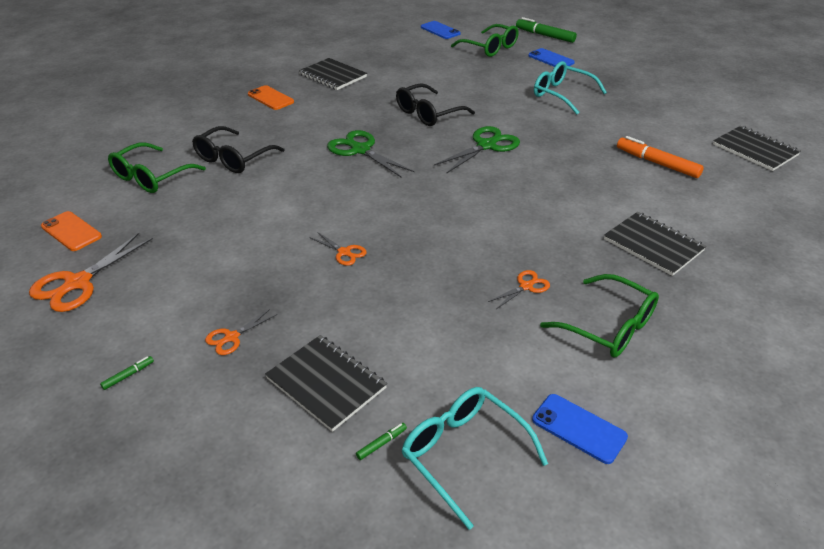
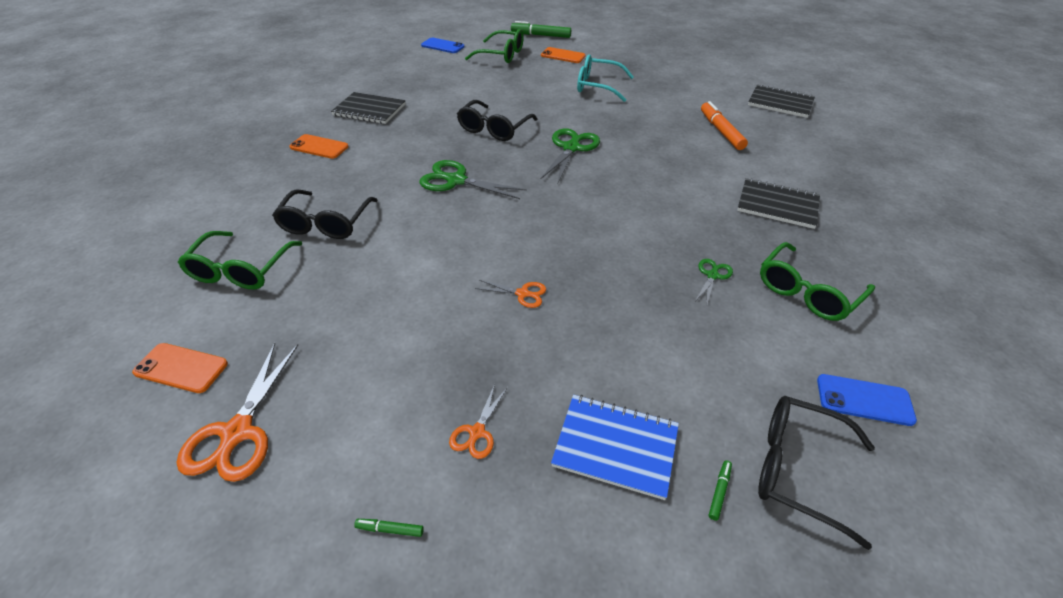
camera: 25 degrees left, 5 degrees up
(128, 375) = (390, 529): green marker -> green marker turned 105 degrees counterclockwise
(326, 383) = (615, 447): black notebook -> blue notebook
(463, 454) = (797, 469): turquoise glasses -> black glasses
(526, 286) = (712, 275): orange scissors -> green scissors
(551, 59) = (563, 56): blue phone -> orange phone
(609, 327) = (807, 292): green glasses -> green glasses turned 120 degrees clockwise
(657, 163) = (721, 131): orange marker -> orange marker turned 60 degrees clockwise

